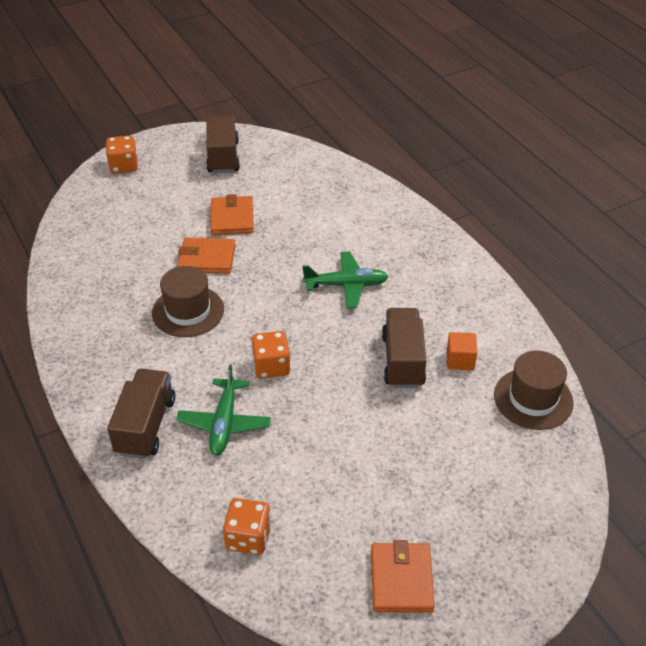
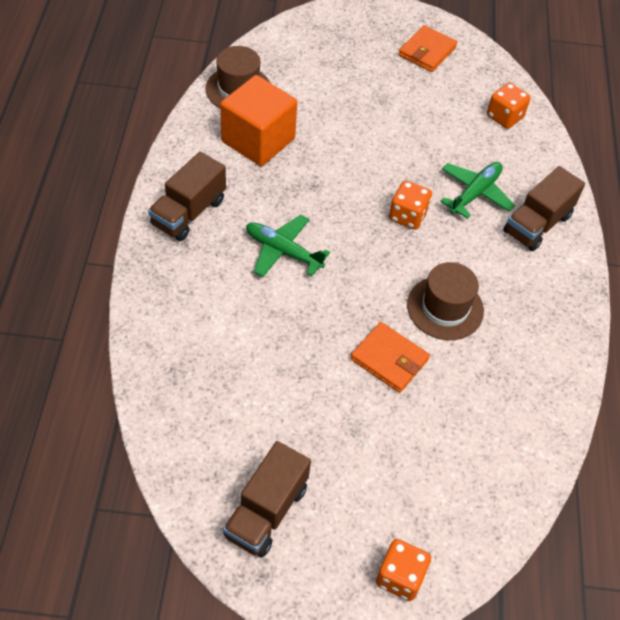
camera: 150 degrees left, 10 degrees up
(232, 218) = (327, 399): orange wallet -> none
(402, 360) = (301, 163): brown truck -> brown truck (189, 212)
(460, 360) = (258, 140): orange cube -> orange cube, size x2.21

